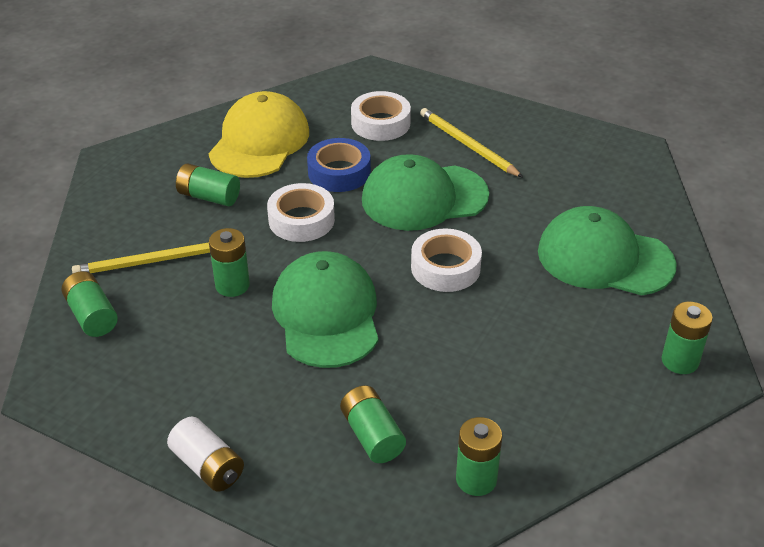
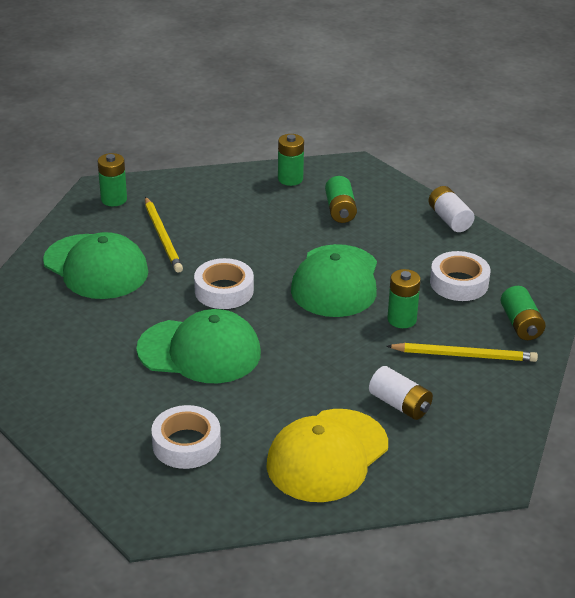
camera: 160 degrees left, 5 degrees down
(209, 196) = (400, 404): green battery -> white battery
(301, 220) = (321, 359): white tape -> white tape (459, 283)
(339, 172) = (262, 397): blue tape -> none
(467, 145) = (118, 393): yellow pencil -> yellow pencil (162, 237)

